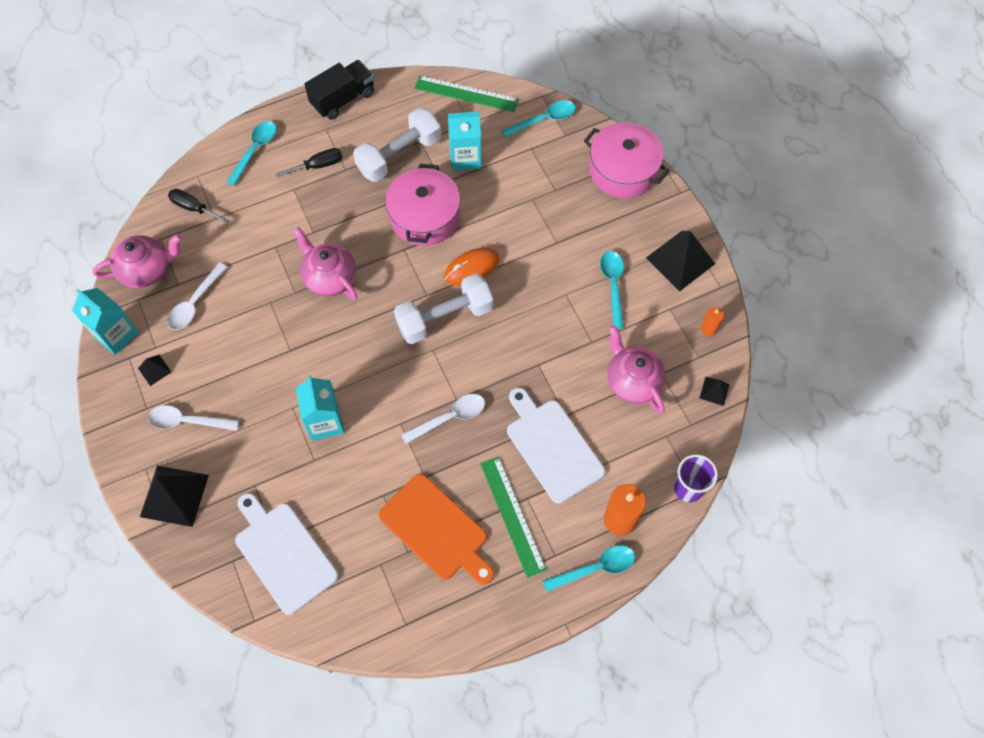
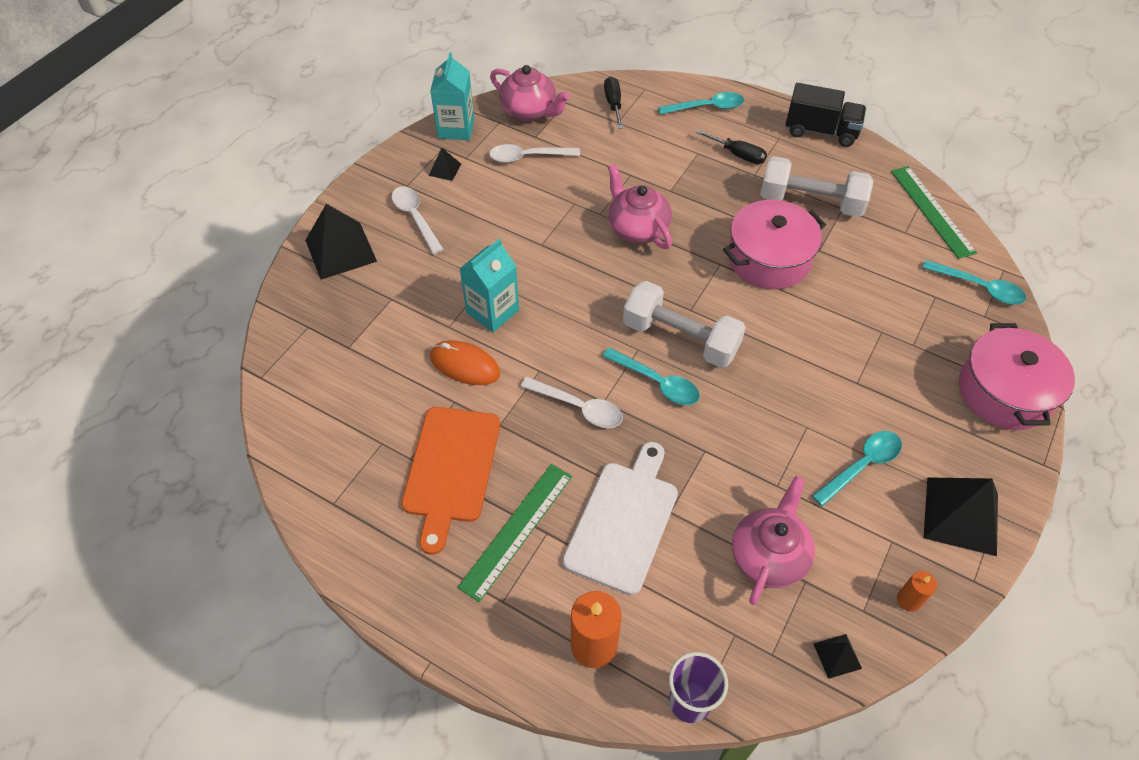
camera: 55 degrees right, 10 degrees down
(283, 554) = (339, 359): white cutting board -> none
(330, 277) = (637, 228): pink teapot -> pink teapot turned 45 degrees counterclockwise
(465, 158) = (864, 251): turquoise carton -> none
(471, 268) = (754, 328): orange mouse -> orange mouse (465, 365)
(595, 568) = (516, 654): turquoise spoon -> turquoise spoon (657, 382)

